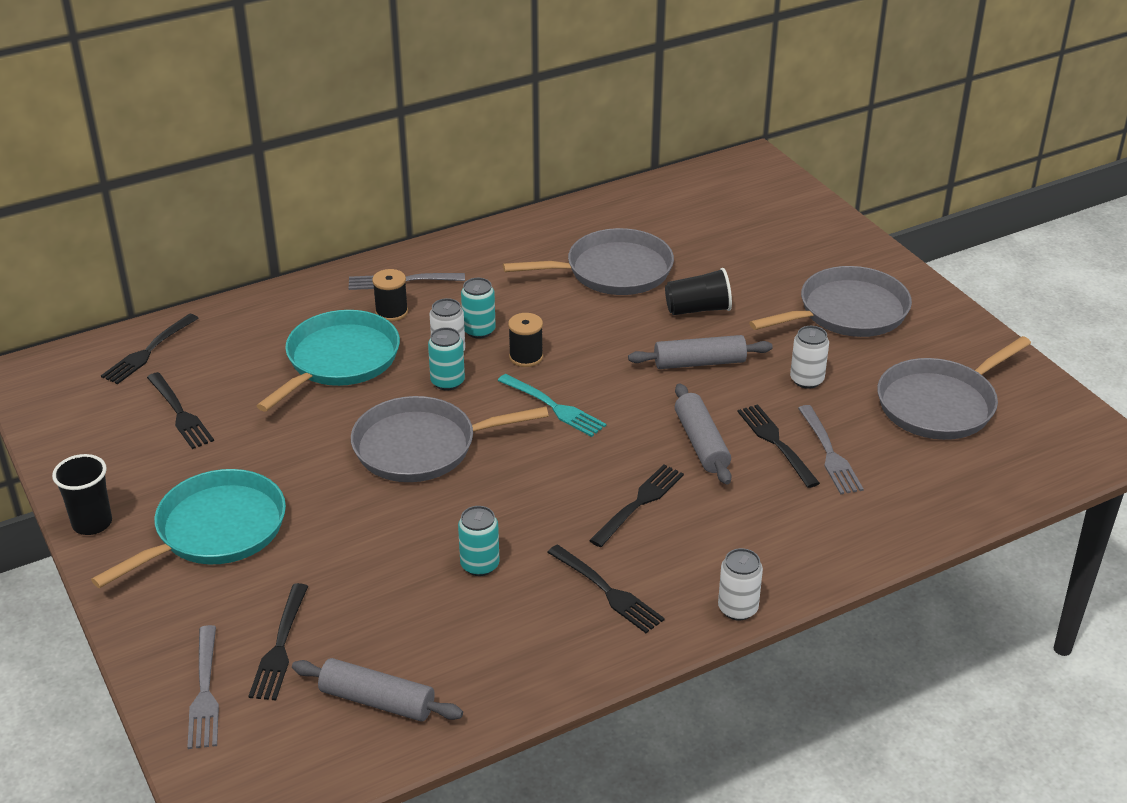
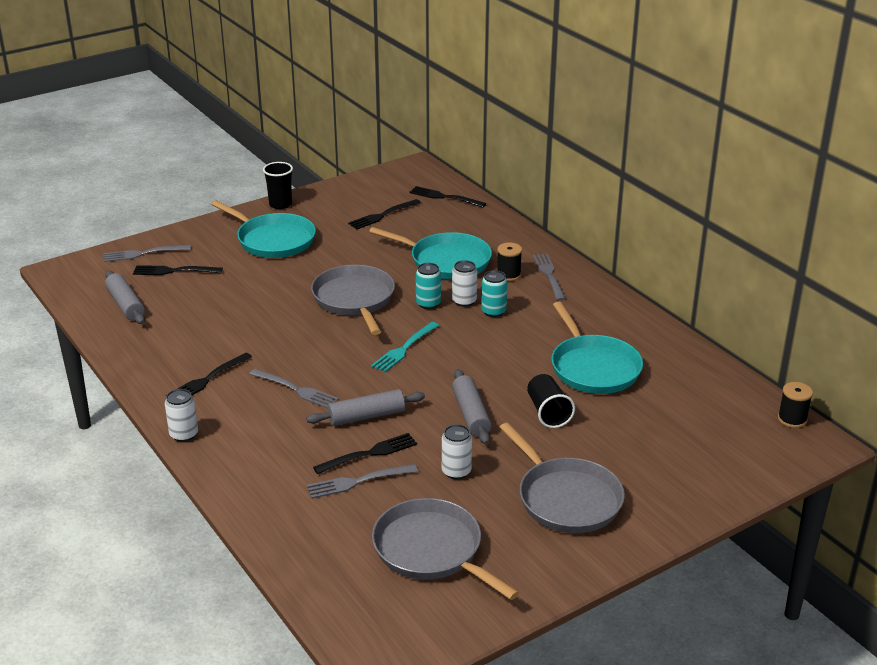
camera: 85 degrees right, 5 degrees down
(377, 701) = (126, 305): grey rolling pin -> grey rolling pin turned 45 degrees counterclockwise
(480, 565) = (236, 330): turquoise can -> none
(526, 357) = (464, 333): black spool -> black spool (792, 419)
(613, 271) = (593, 368): grey pan -> turquoise pan
(639, 503) = (296, 389): black fork -> grey fork

